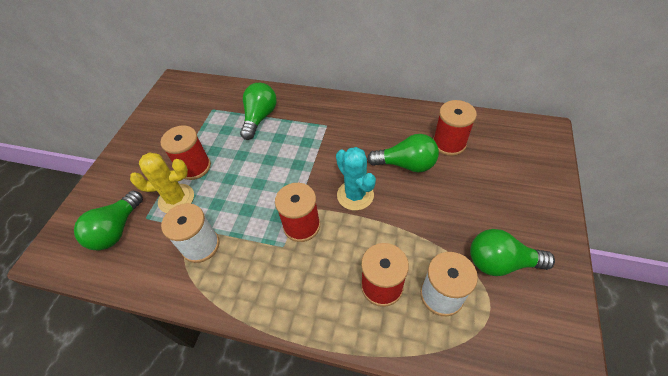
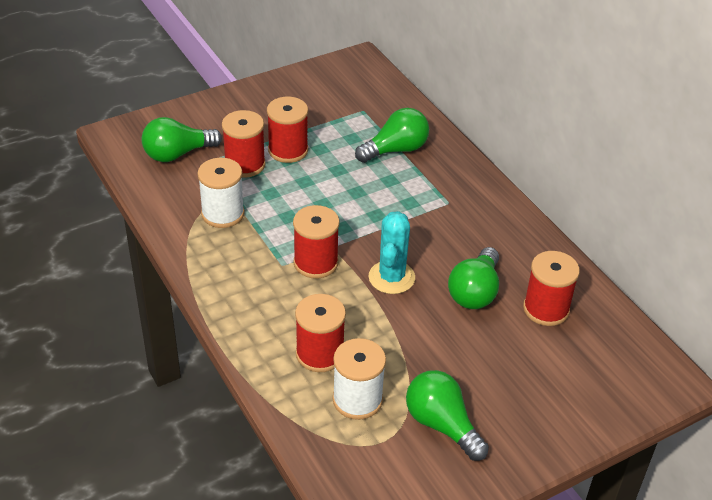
camera: 40 degrees right, 10 degrees down
(176, 199) = (245, 164): yellow cactus -> red spool
(406, 164) = (475, 292): green light bulb -> green light bulb turned 60 degrees clockwise

